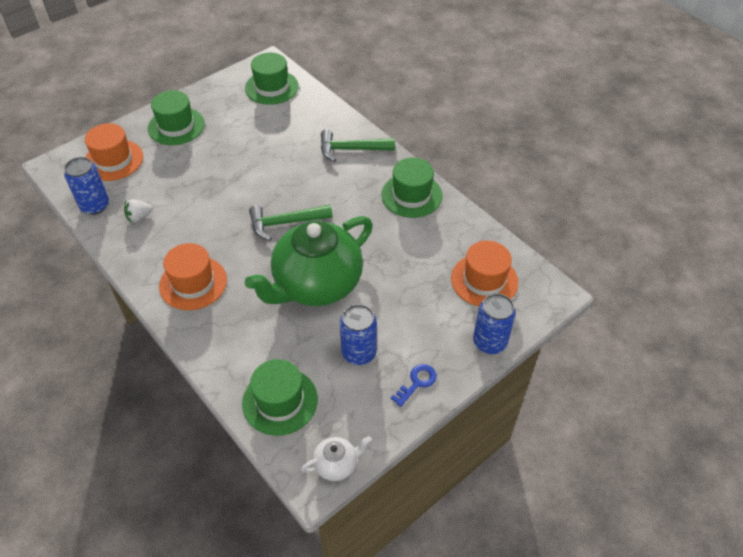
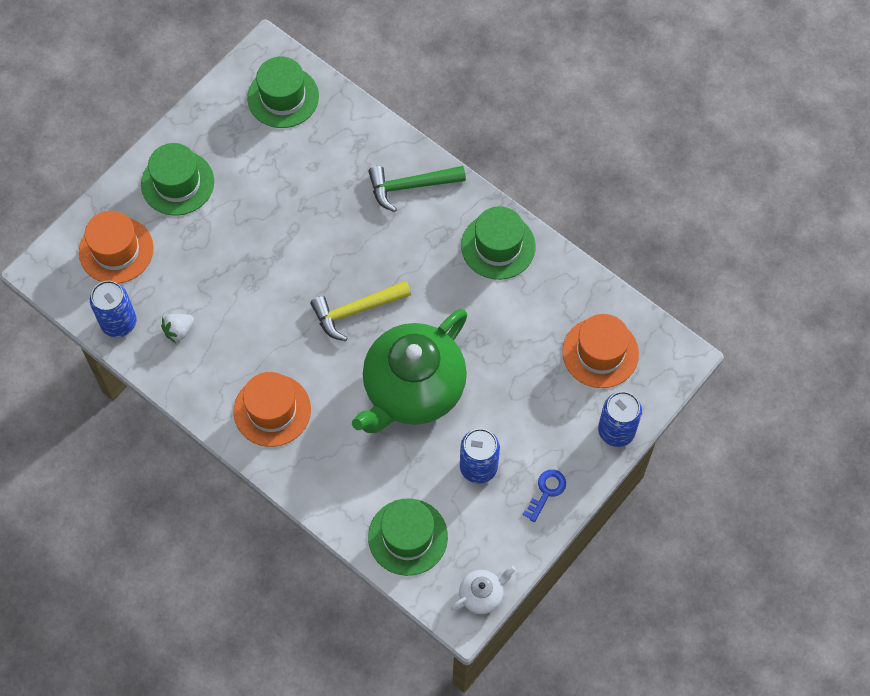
camera: 10 degrees left, 15 degrees up
(285, 223) = (356, 311): green hammer -> yellow hammer

